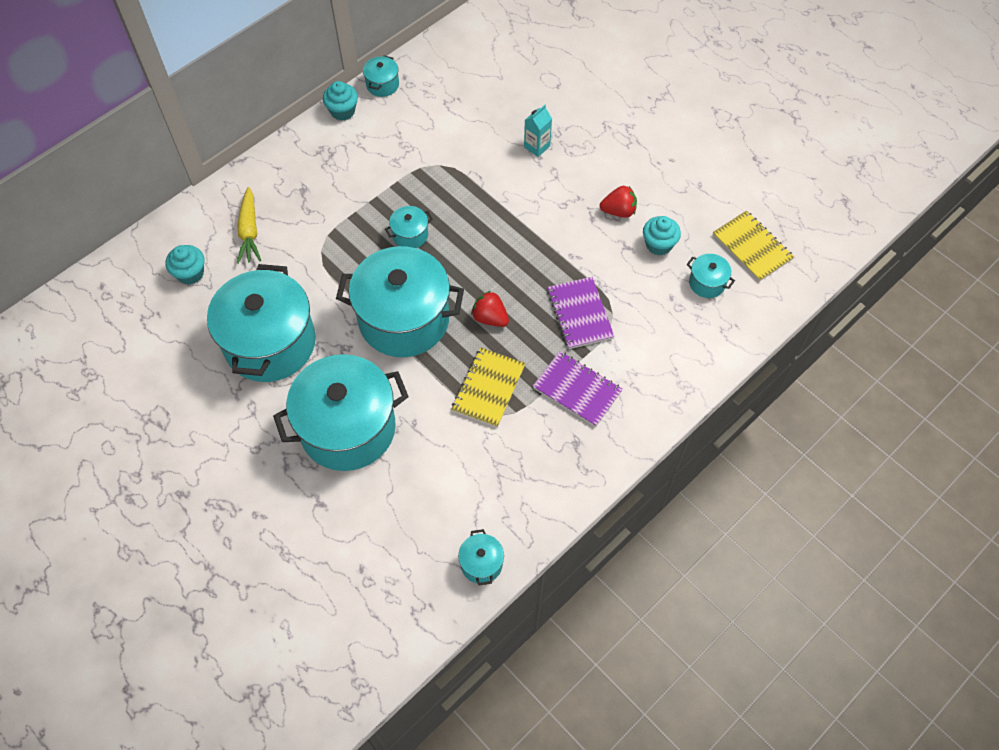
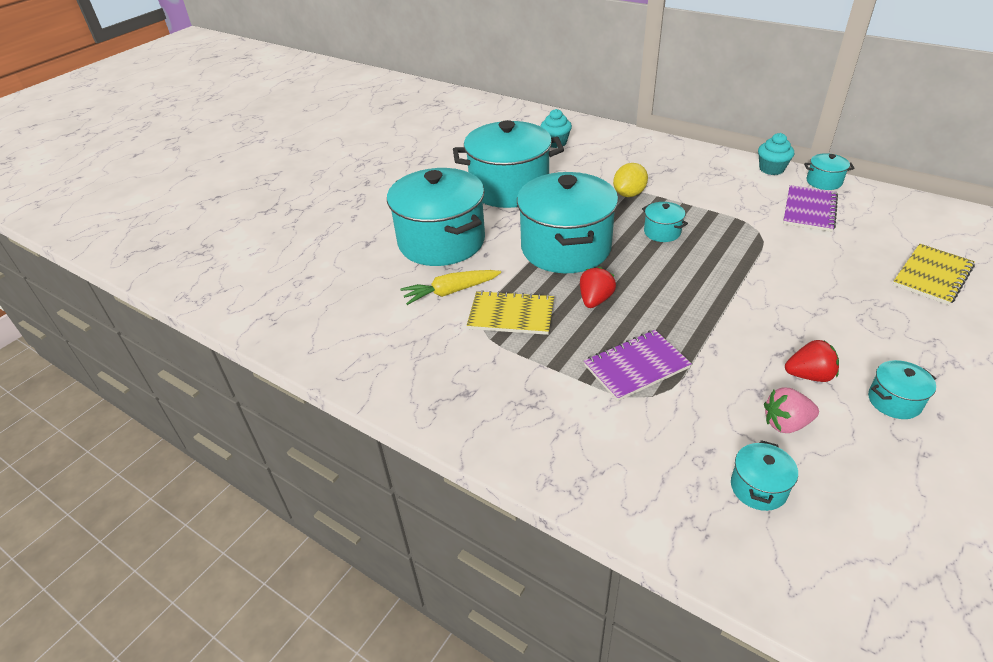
camera: 80 degrees right, 20 degrees down
(249, 231) = (610, 156): yellow carrot -> yellow carrot (451, 292)
(333, 239) = (629, 194): none -> yellow lemon
(481, 563) = (316, 347): turquoise pot -> turquoise pot (894, 401)
(537, 146) = (844, 291): turquoise carton -> none
(577, 390) = (534, 382): purple notebook -> purple notebook (809, 210)
(618, 211) = (809, 375): red strawberry -> red strawberry turned 75 degrees counterclockwise
(658, 245) = (786, 423): turquoise cupcake -> pink strawberry
(752, 247) = (862, 538): yellow notebook -> yellow notebook (932, 276)

